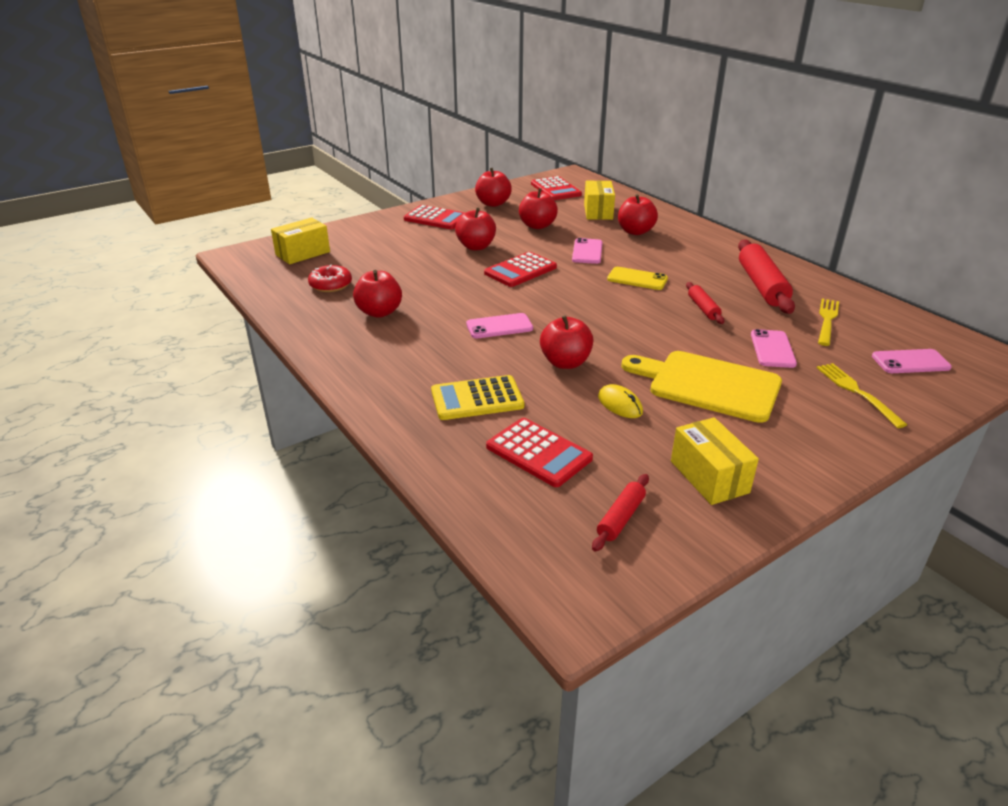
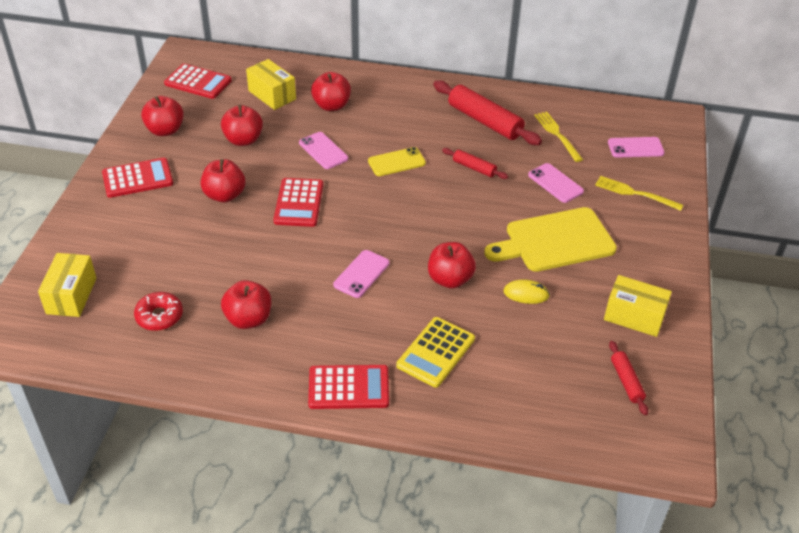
camera: 45 degrees left, 10 degrees up
(538, 453) = (528, 368): red calculator -> red calculator (348, 388)
(910, 362) = (635, 148): pink phone -> pink phone turned 45 degrees clockwise

